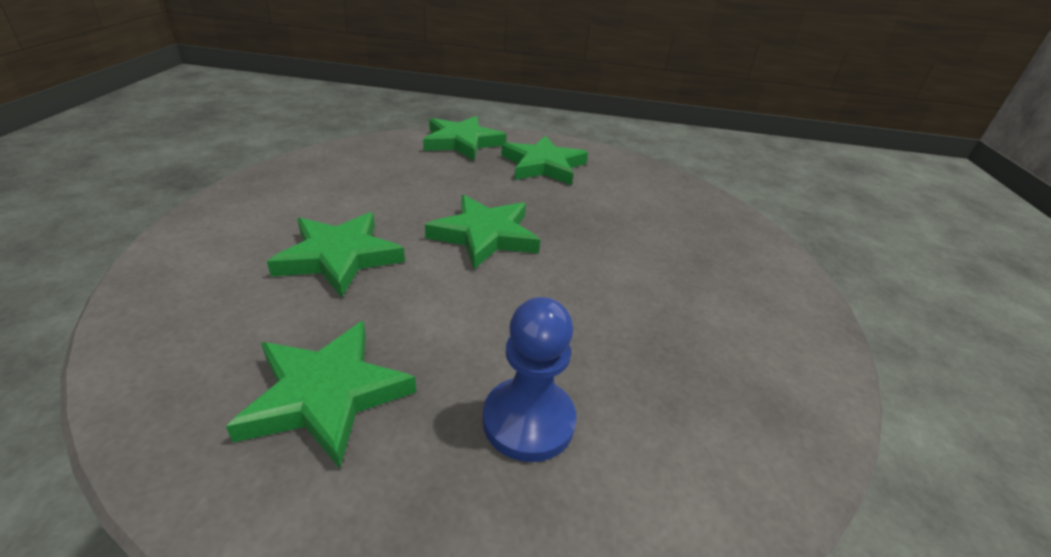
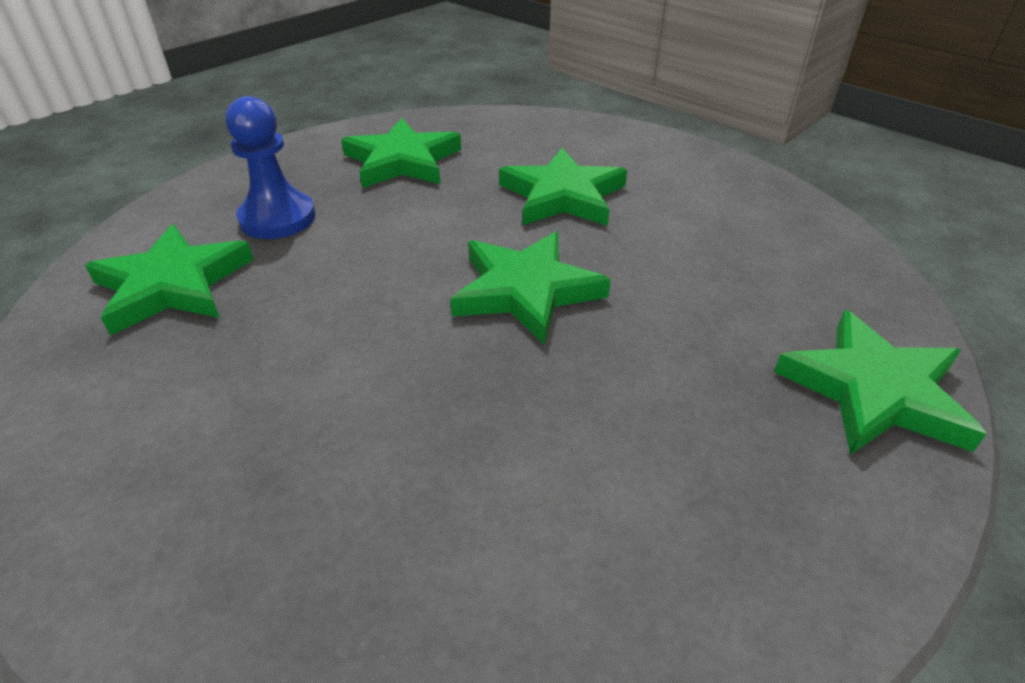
camera: 130 degrees right, 5 degrees up
(543, 165) = (718, 465): green star -> green star (172, 285)

